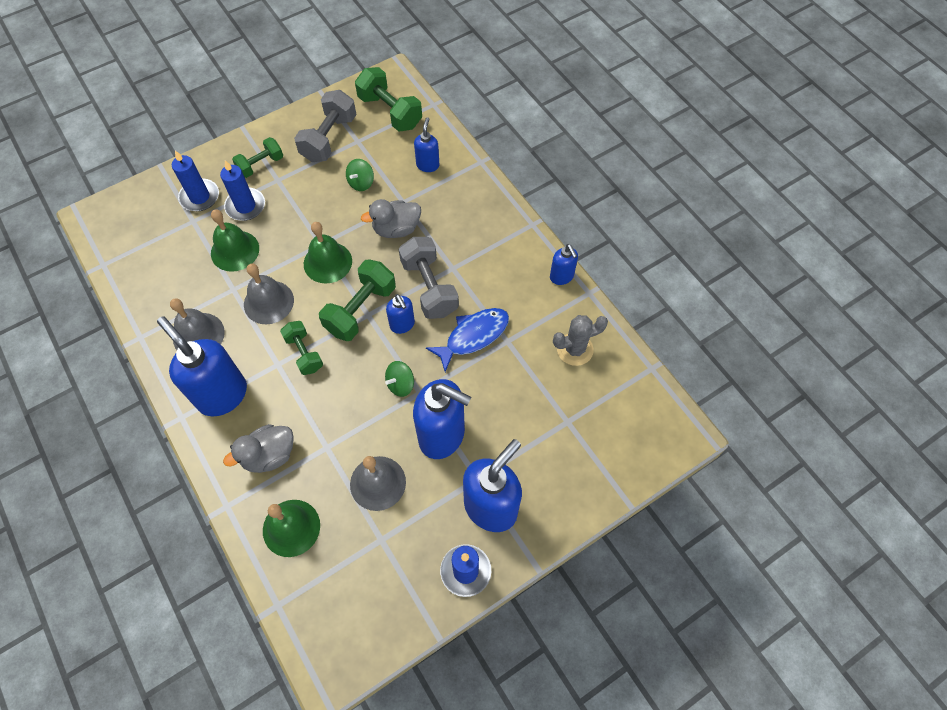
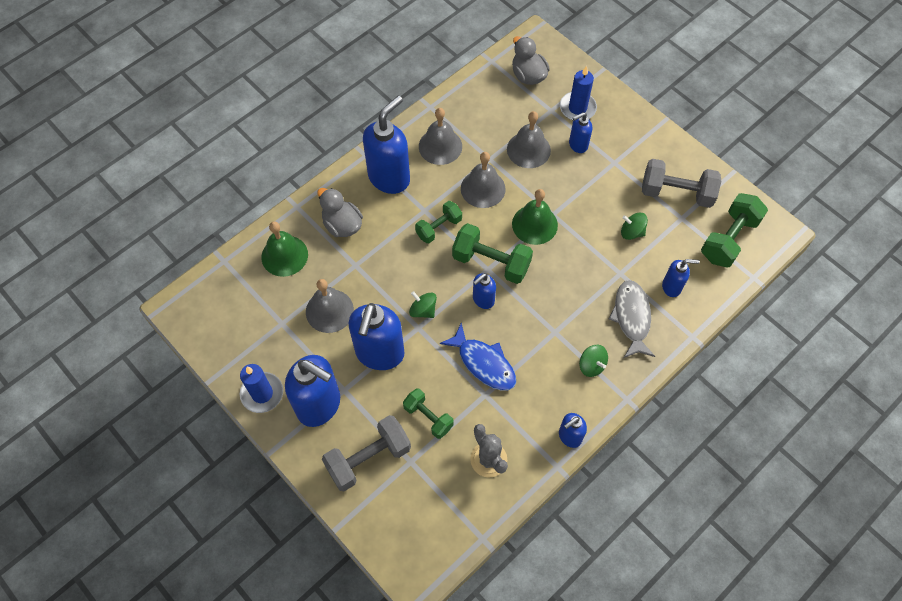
camera: 80 degrees right, 0 degrees up
(235, 250) = (528, 149): green bell -> grey bell
(245, 206) = (577, 145): blue candle -> blue soap dispenser
(261, 165) = (627, 145): green dumbbell -> green dumbbell (428, 417)
(396, 229) = (586, 274): grey duck -> grey duck (528, 75)
(429, 287) = (528, 315): grey dumbbell -> grey dumbbell (368, 458)
(452, 203) = (631, 318): none -> grey fish
(494, 245) = (591, 365): none -> green spinning top

